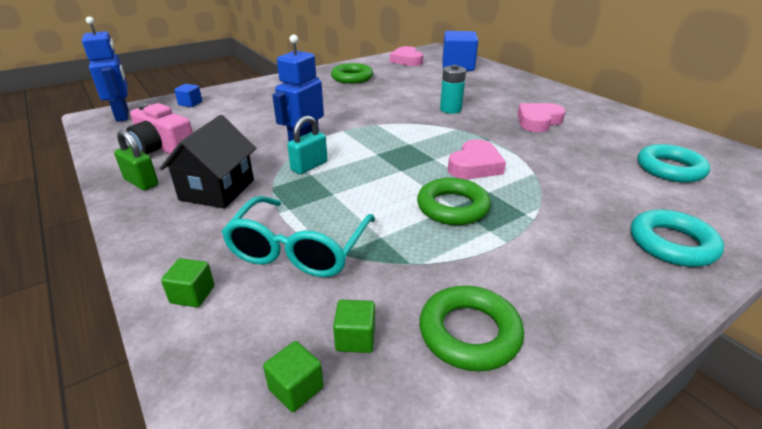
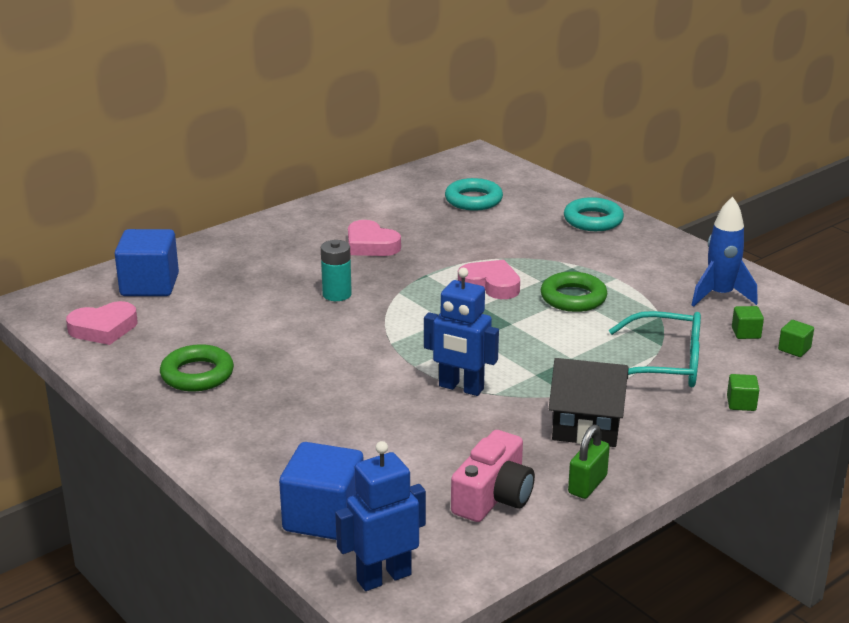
camera: 95 degrees left, 5 degrees down
(190, 103) = (324, 517): blue cube -> blue cube, size x2.20
(309, 166) = (517, 377): turquoise padlock -> none
(469, 333) = (720, 295): green ring -> blue rocket

